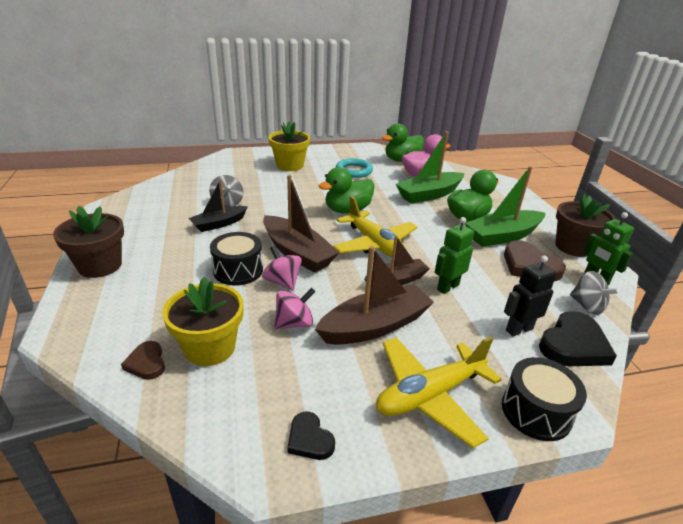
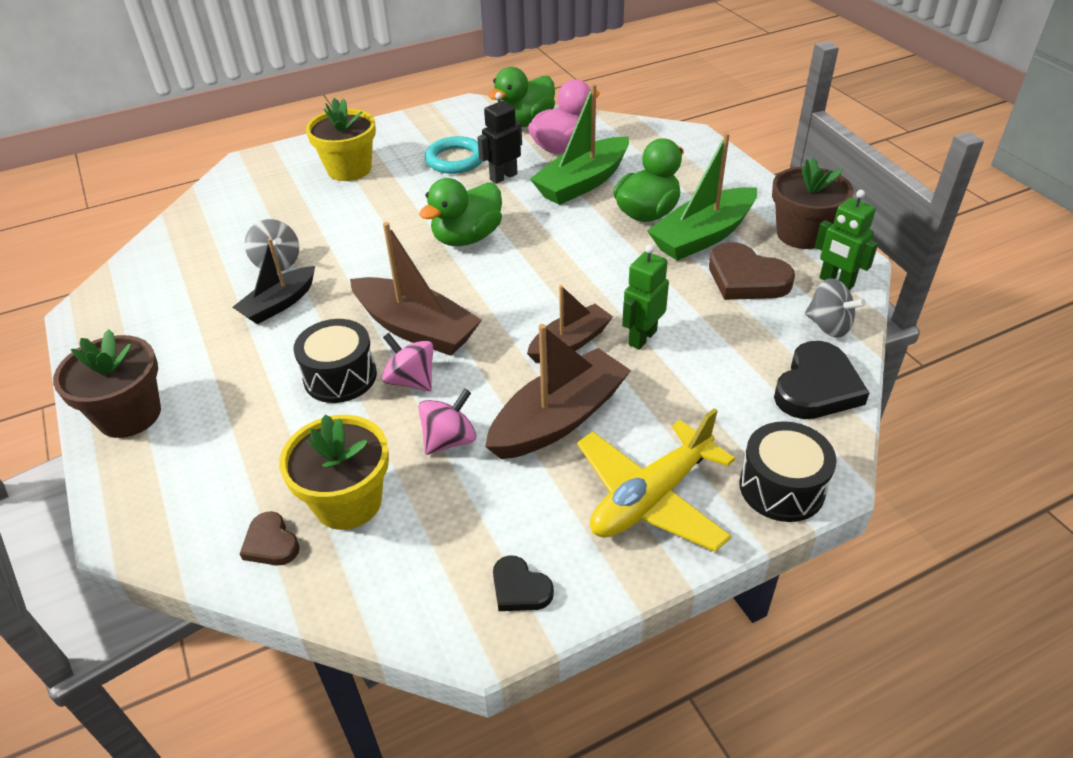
camera: 10 degrees left, 10 degrees up
(374, 244) = (524, 289): yellow plane -> none
(518, 329) = (746, 381): black robot -> black robot (503, 177)

